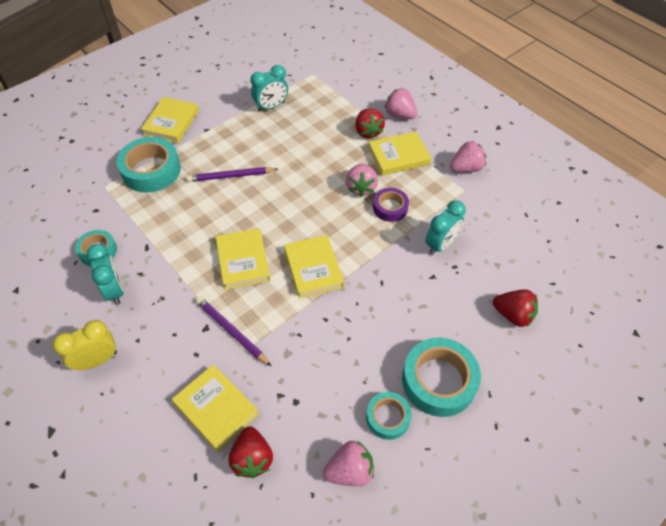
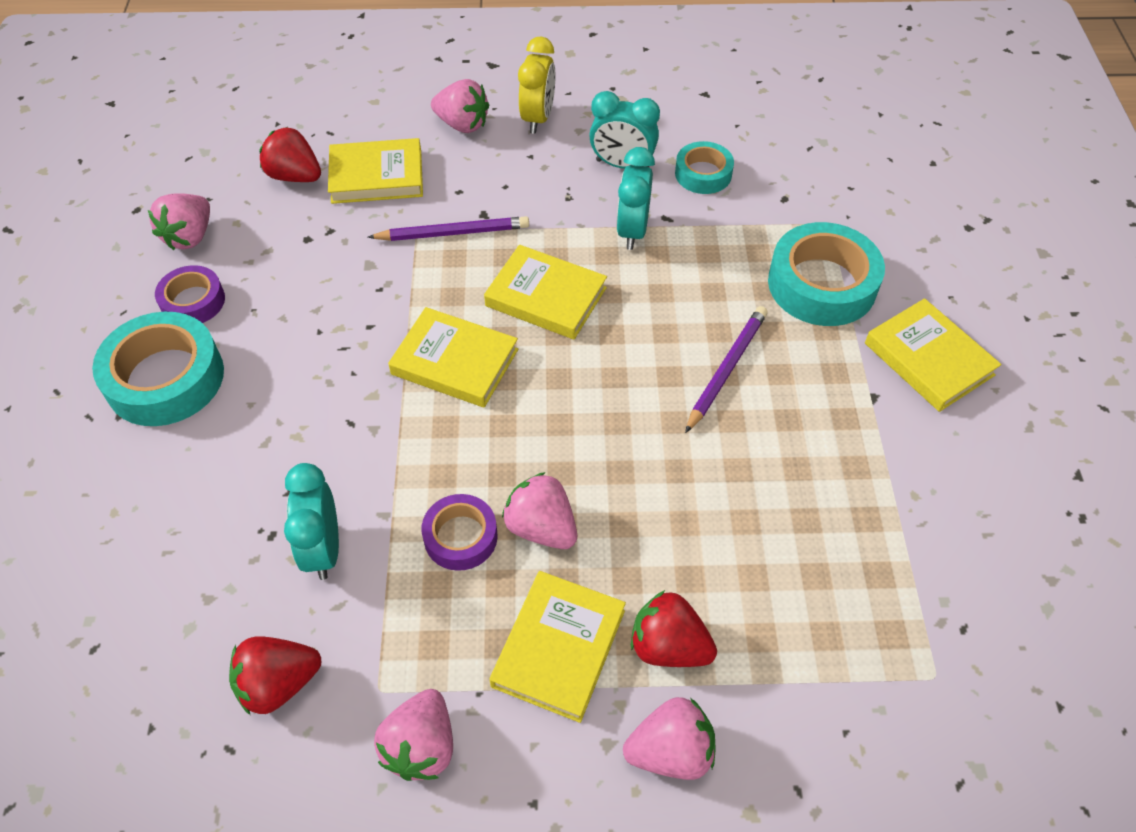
camera: 130 degrees right, 0 degrees up
(131, 399) = (462, 124): none -> pink strawberry
(271, 107) = (871, 528): turquoise clock -> turquoise clock (632, 231)
(388, 417) = (193, 301): turquoise tape -> purple tape
(513, 315) = (125, 539): red strawberry -> red strawberry (278, 684)

